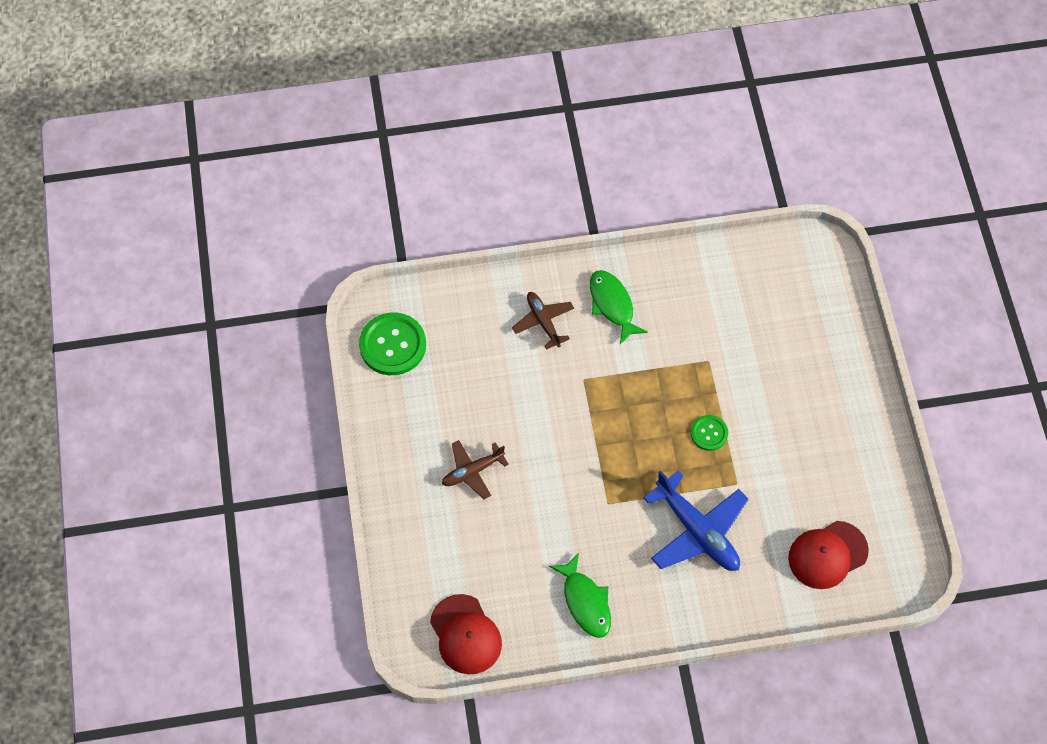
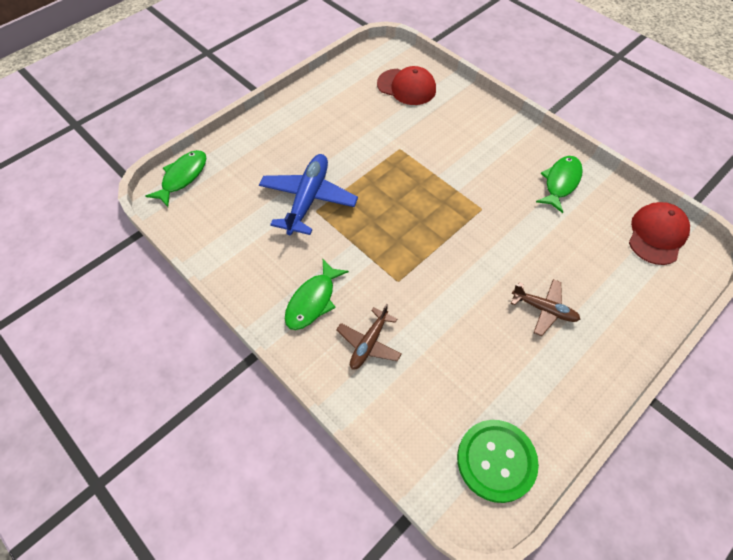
camera: 125 degrees left, 5 degrees down
(697, 531) = (452, 152): blue plane -> blue plane (308, 199)
(709, 433) = (375, 181): green button -> none
(830, 273) = (182, 177): none -> green fish

